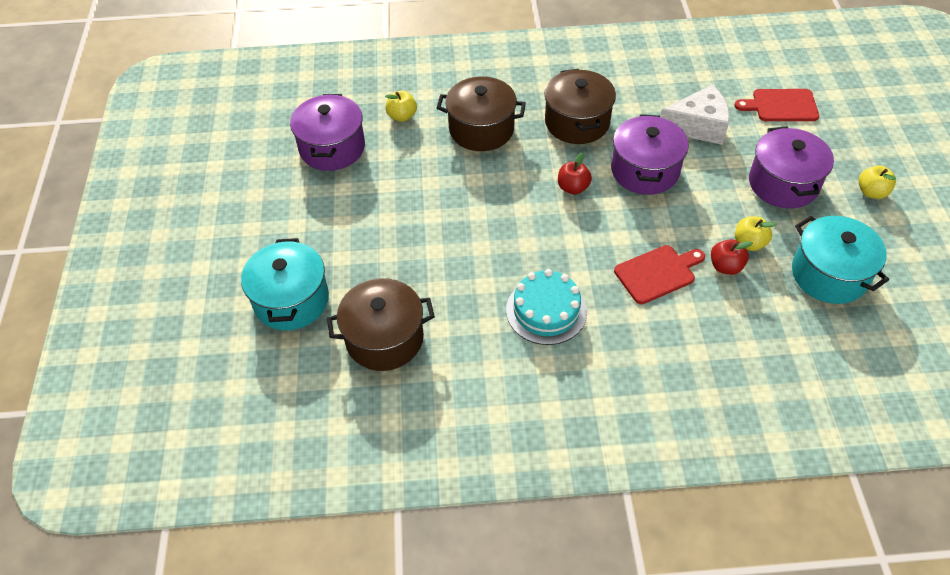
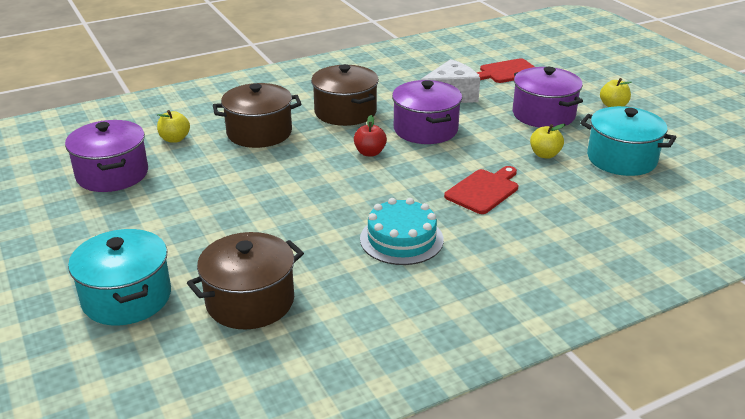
camera: 25 degrees left, 20 degrees down
(725, 266) = (537, 173): red apple -> none

